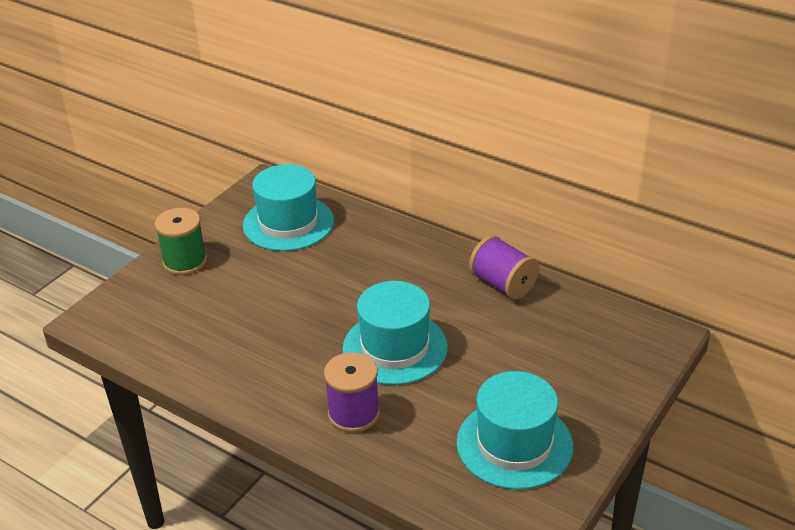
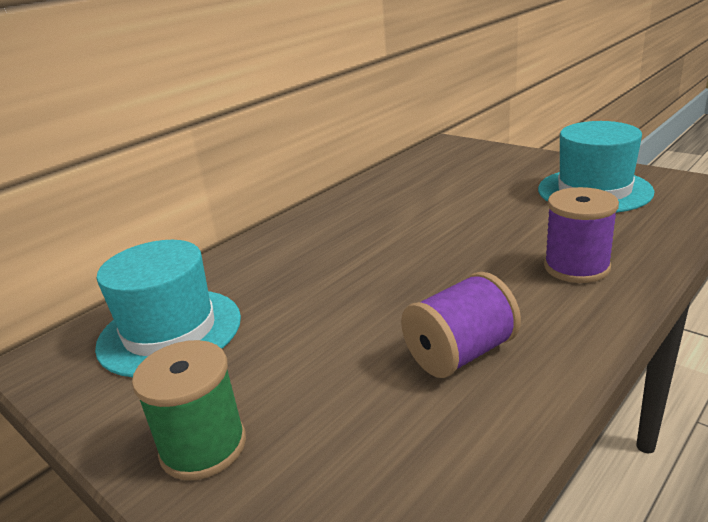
camera: 80 degrees left, 10 degrees down
(395, 348) = (459, 246): turquoise hat -> none
(503, 284) = (366, 196): purple spool -> purple spool (460, 354)

